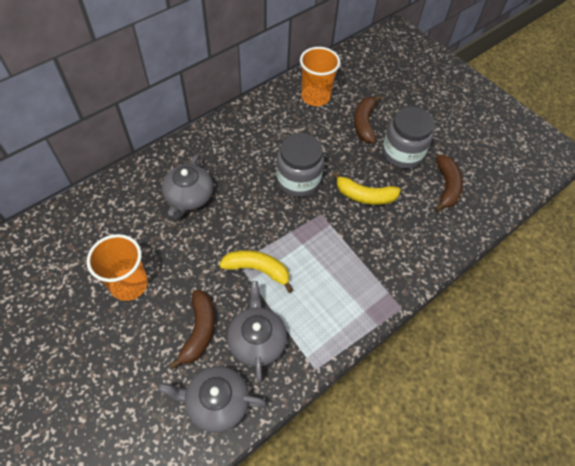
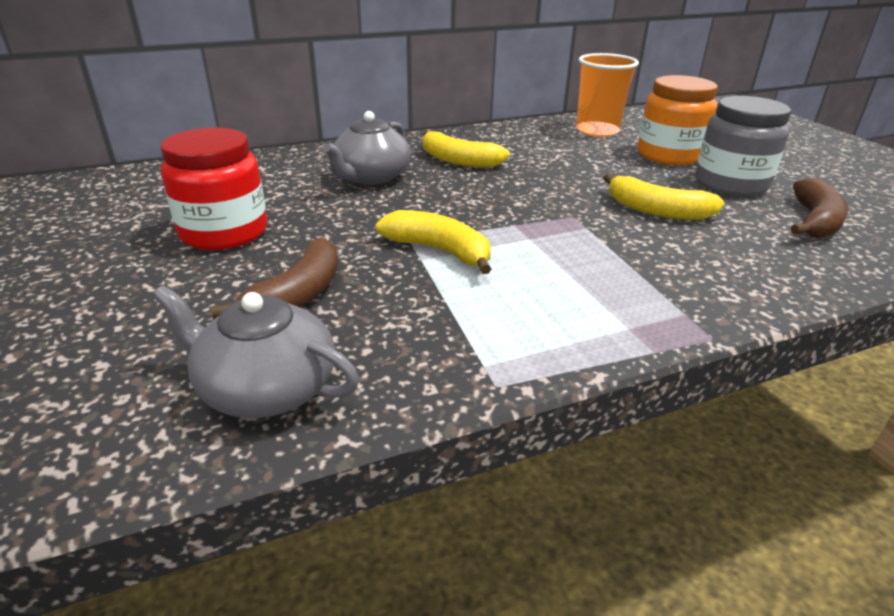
camera: 20 degrees right, 25 degrees down
(129, 284) = (224, 232): orange cup -> red jar
(237, 161) = (458, 161): none -> yellow banana
(257, 340) = (395, 324): grey teapot -> none
(298, 180) = (546, 184): grey jar -> none
(364, 123) = (669, 155): brown banana -> orange jar

